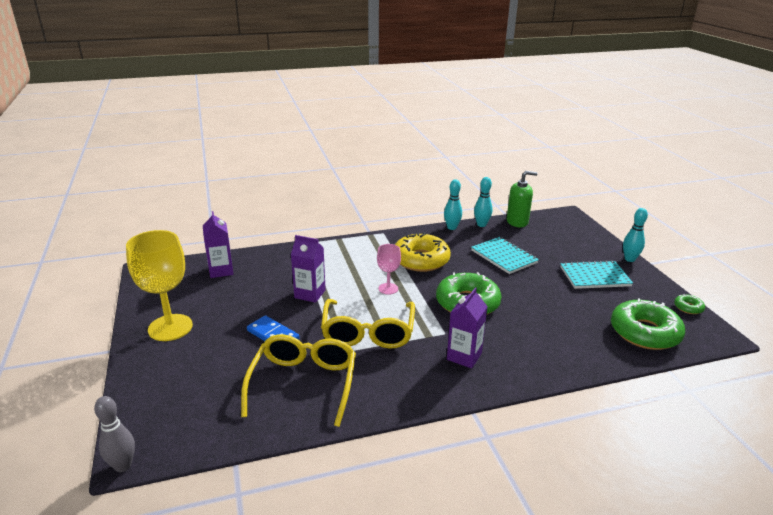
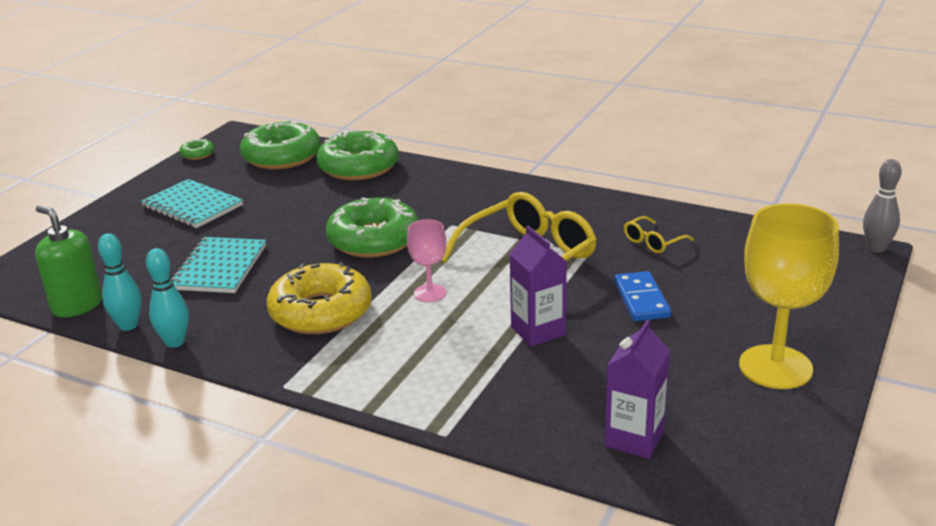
camera: 135 degrees left, 0 degrees up
(303, 383) = (653, 242): yellow glasses -> yellow glasses, size x0.46
(464, 356) = (468, 202): purple carton -> none
(584, 350) = (358, 167): none -> green donut
(629, 259) = (112, 204): turquoise bowling pin -> none

